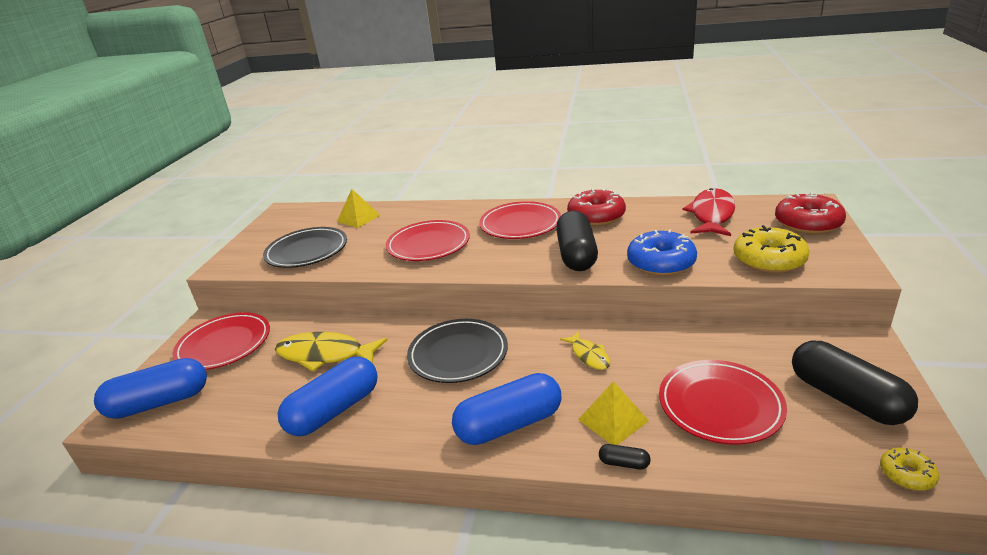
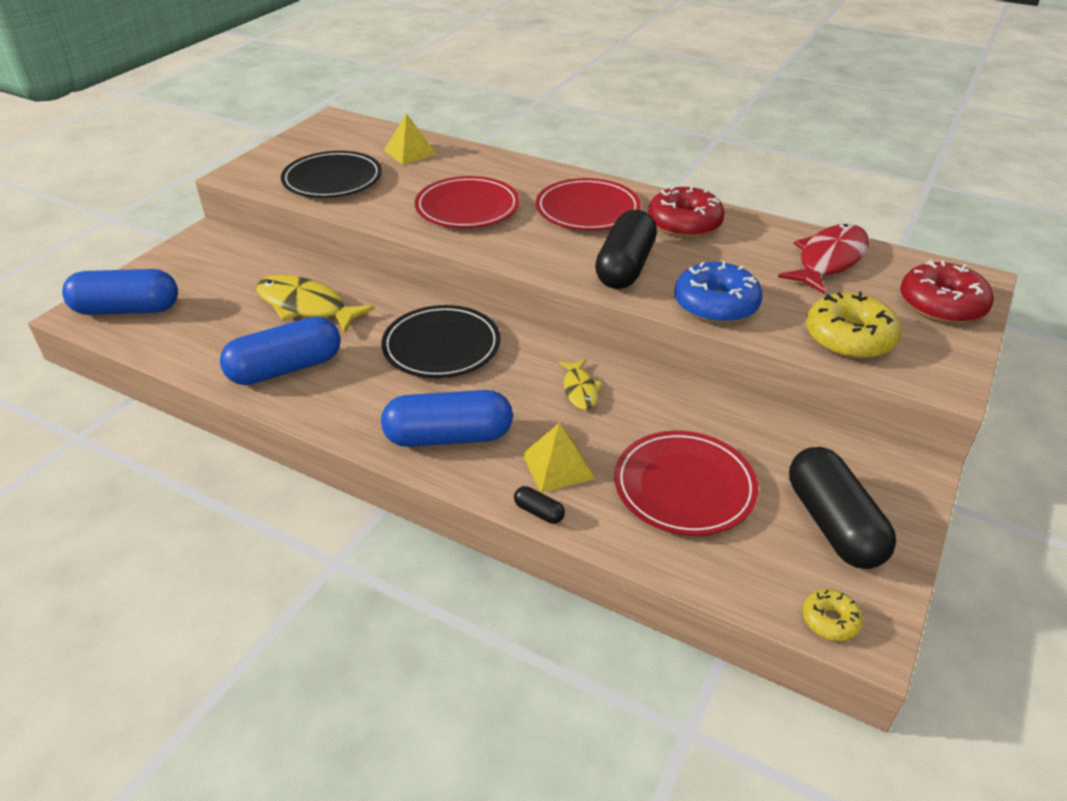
camera: 15 degrees right, 10 degrees up
(224, 344) = (213, 265): red plate -> none

